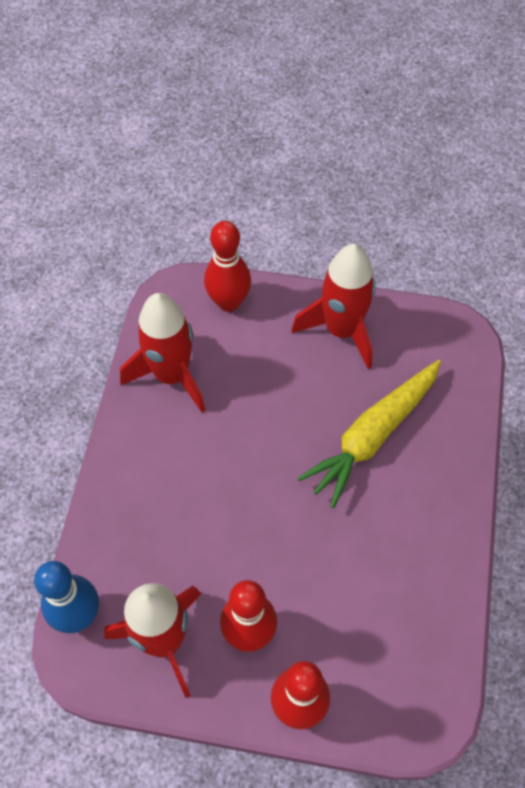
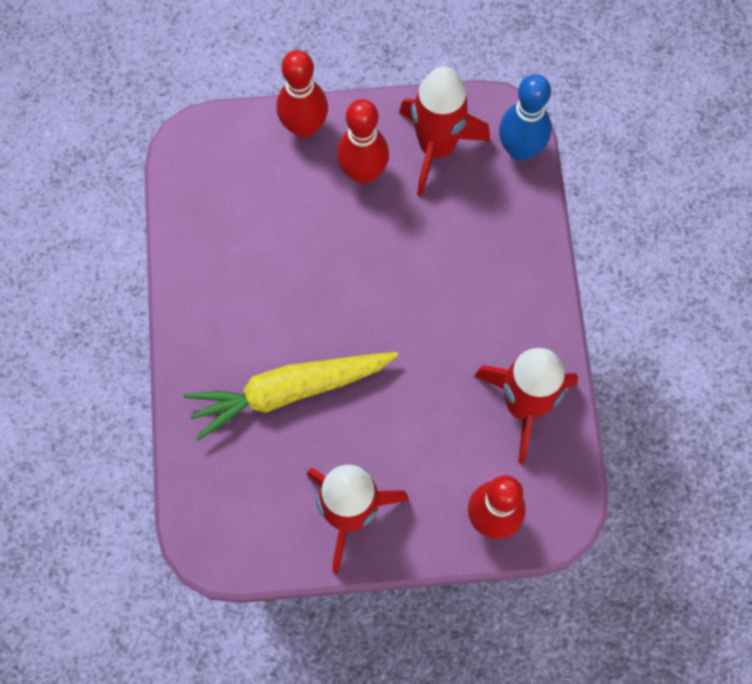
camera: 165 degrees right, 10 degrees up
(372, 436) = (289, 391): yellow carrot -> yellow carrot turned 135 degrees counterclockwise

